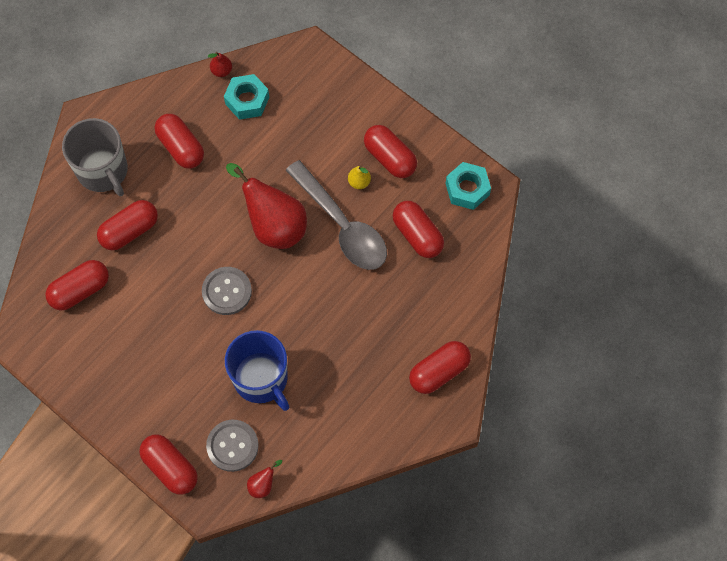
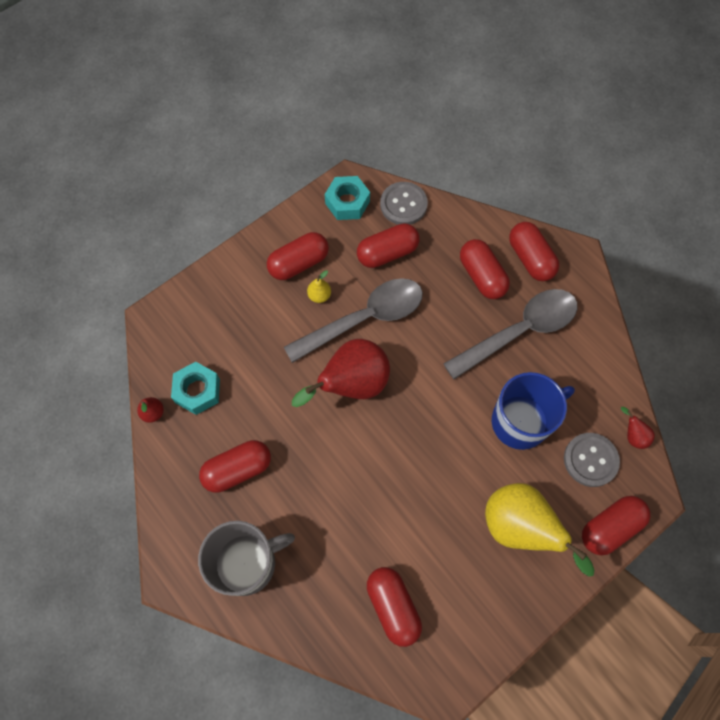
camera: 80 degrees left, 0 degrees up
(130, 231) = (329, 540): red capsule -> red capsule (482, 276)
(160, 388) = (520, 528): none -> yellow pear
(227, 291) = (419, 443): grey button -> grey button (403, 204)
(354, 368) = (519, 331): none -> grey spoon

